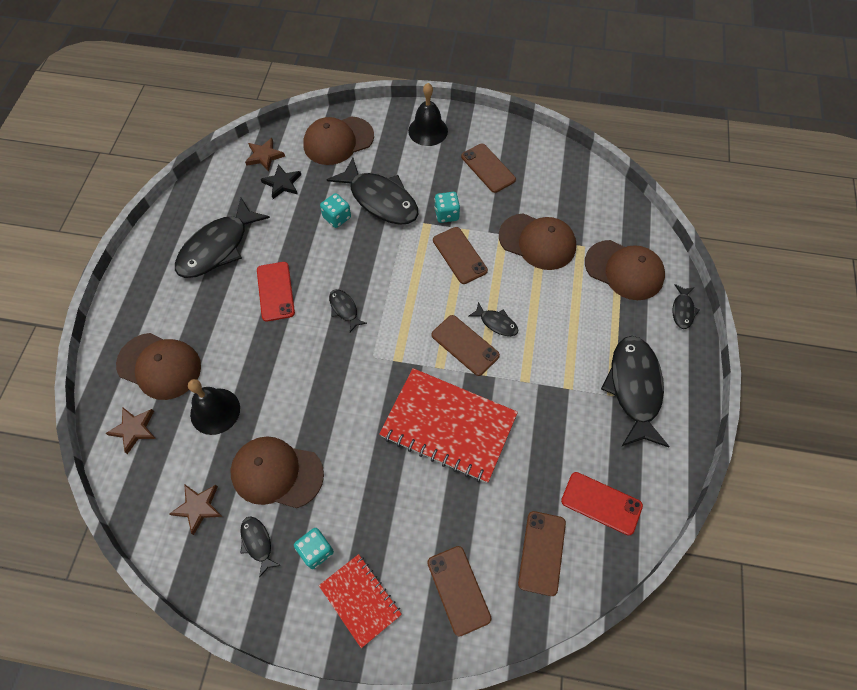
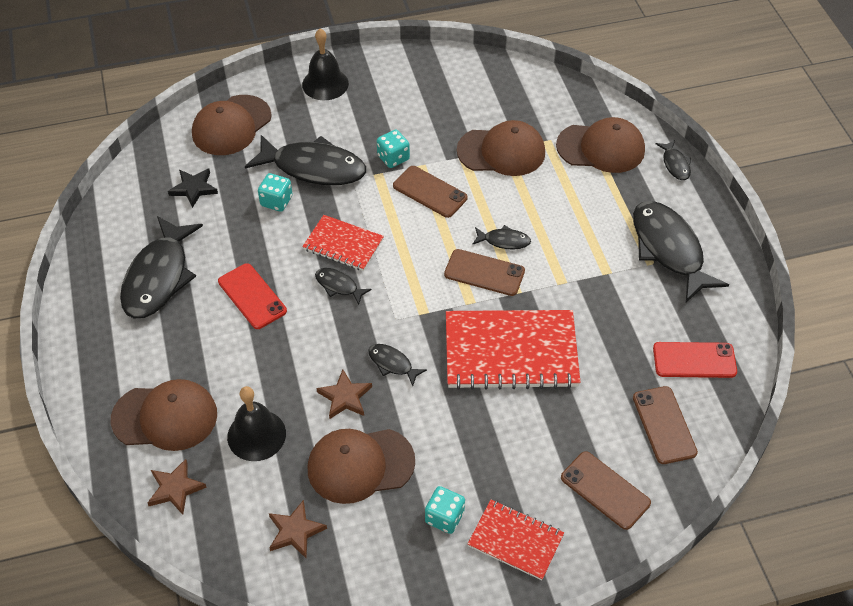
camera: 25 degrees left, 10 degrees down
(257, 543) = (379, 536): black fish -> black fish (392, 364)
(264, 156) = (155, 168): brown star -> brown star (345, 397)
(367, 275) = (343, 244): none -> red notebook
(488, 168) = (411, 99): brown phone -> none

